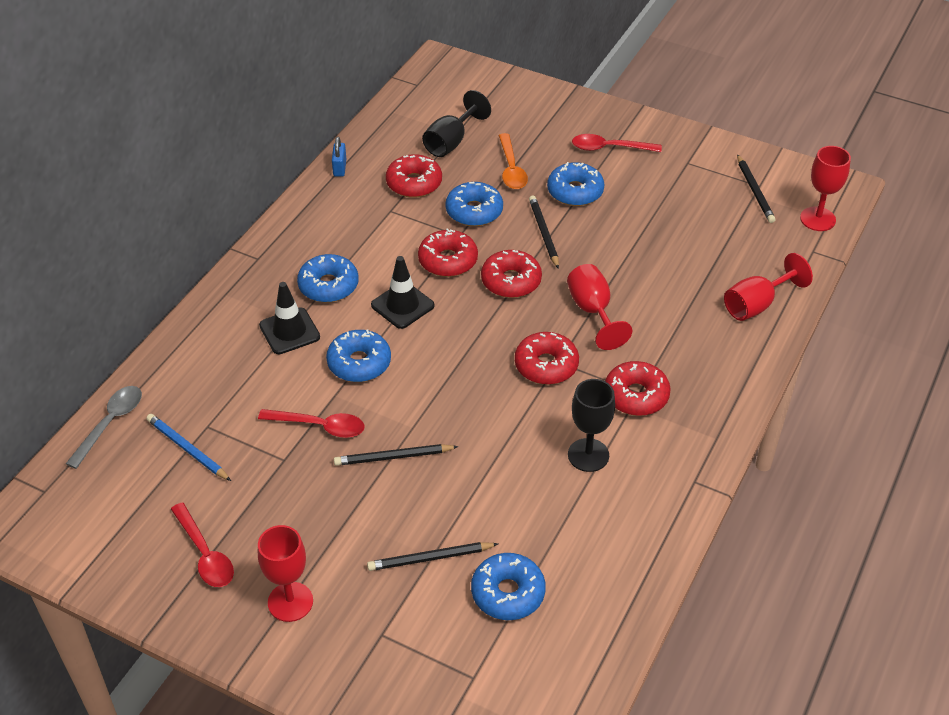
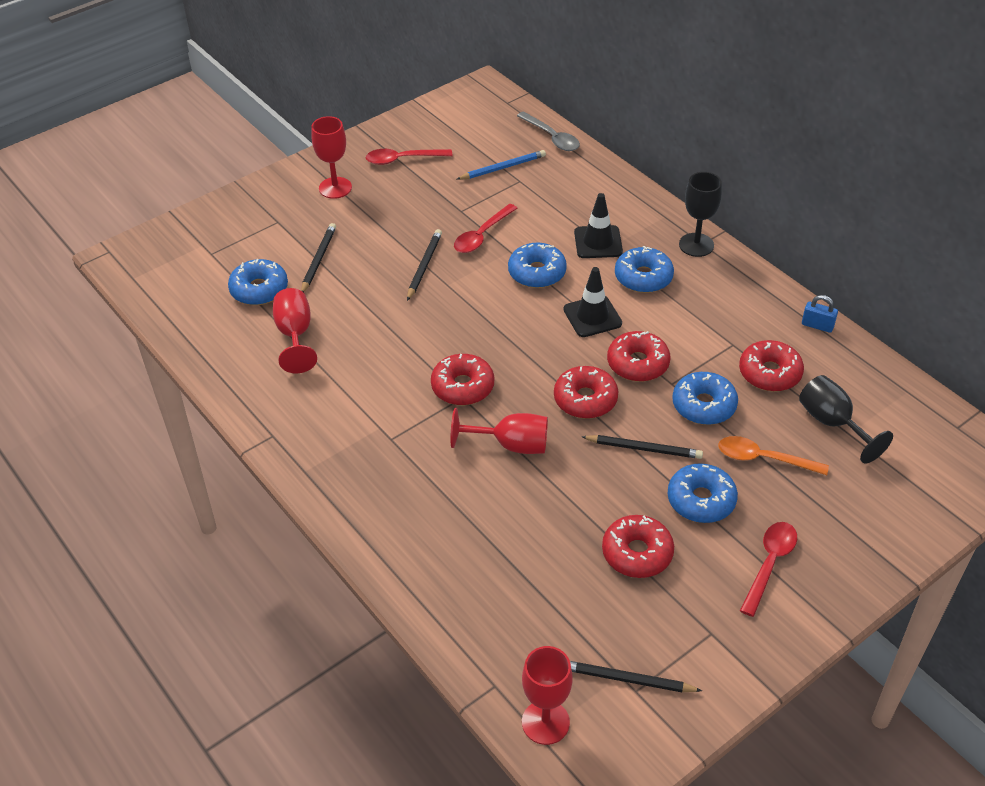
camera: 115 degrees right, 0 degrees up
(588, 455) = (347, 378): black goblet -> black goblet (696, 245)
(636, 395) = (388, 435): red donut -> red donut (637, 553)
(756, 305) = (443, 584): red goblet -> red goblet (295, 335)

